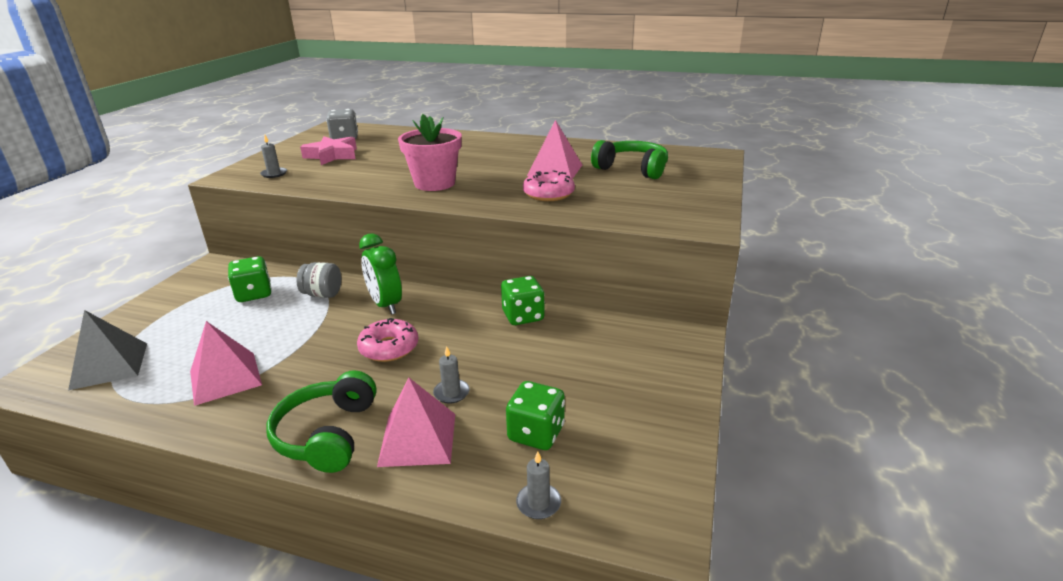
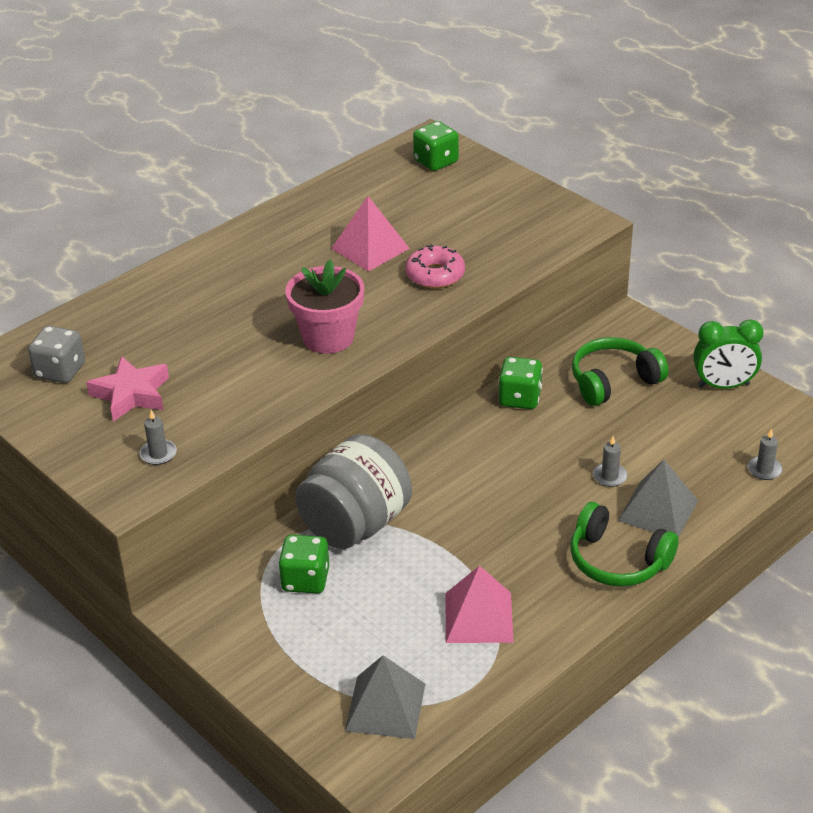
camera: 60 degrees left, 10 degrees up
(322, 294) = (355, 524): grey jar -> grey jar, size x2.11
(385, 305) = (421, 482): green clock -> green clock (723, 385)
(389, 348) = (508, 497): pink donut -> none
(417, 439) = (658, 510): pink pyramid -> grey pyramid
(536, 433) = (692, 447): green dice -> green dice (436, 162)
(632, 169) = (418, 202): green headphones -> green headphones (613, 381)

